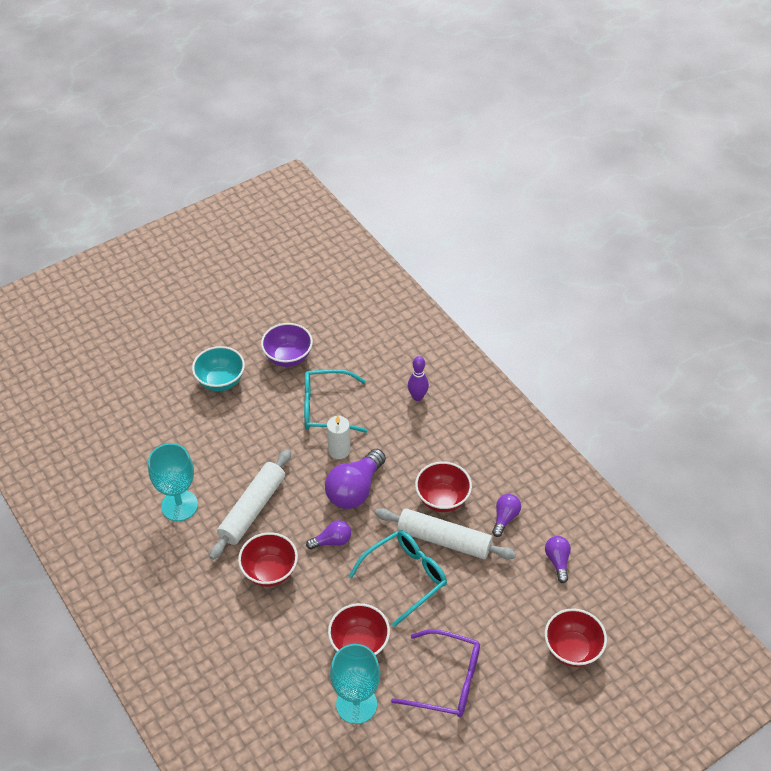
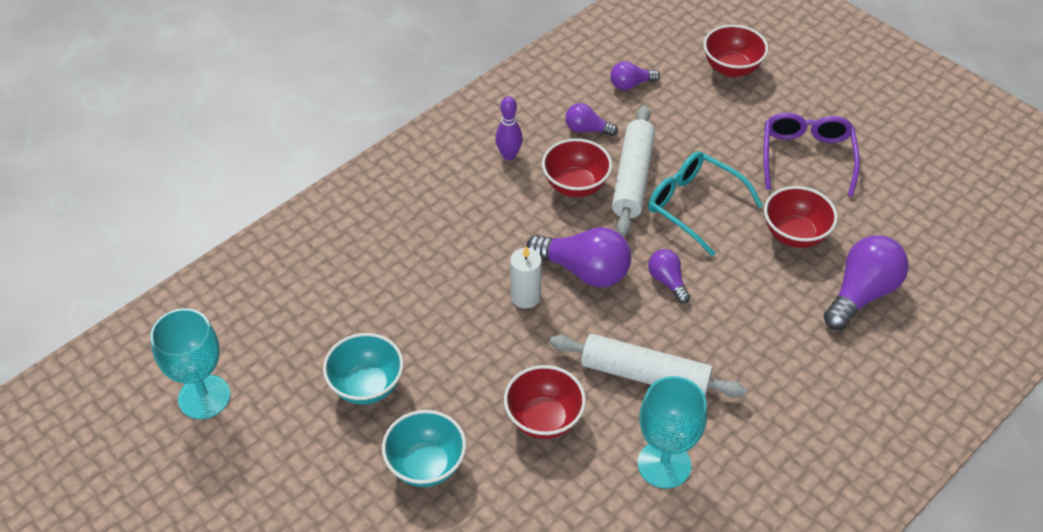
camera: 100 degrees left, 0 degrees up
(270, 571) = (732, 337): red bowl -> red bowl (544, 419)
(287, 676) = (861, 293): none -> purple light bulb
(288, 357) = (366, 386): purple bowl -> turquoise bowl
(326, 408) = (456, 323): turquoise glasses -> none
(356, 704) = (867, 226): turquoise goblet -> turquoise goblet (204, 397)
(417, 397) = (419, 227): purple bowling pin -> purple bowling pin (509, 155)

